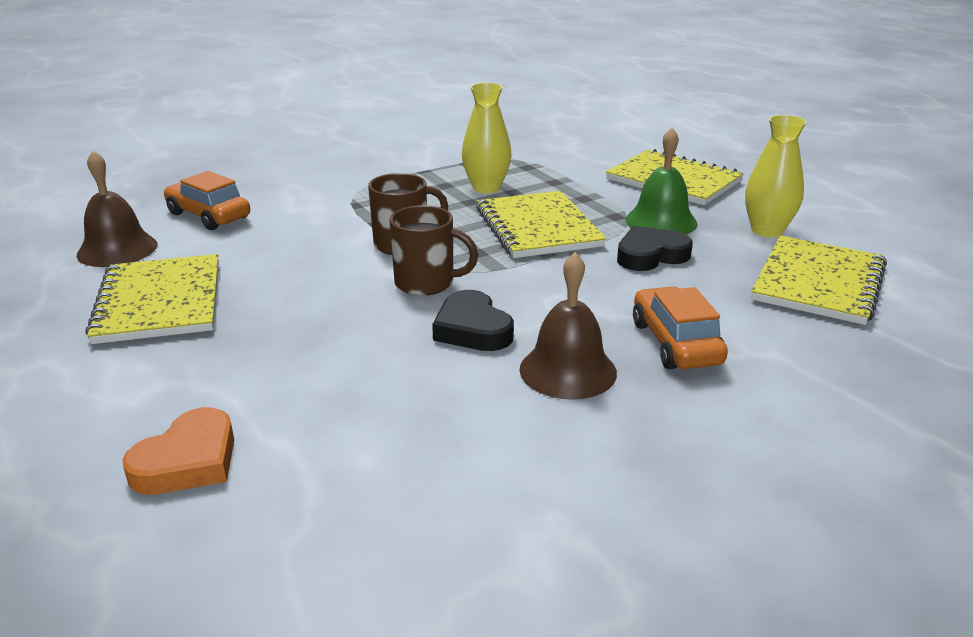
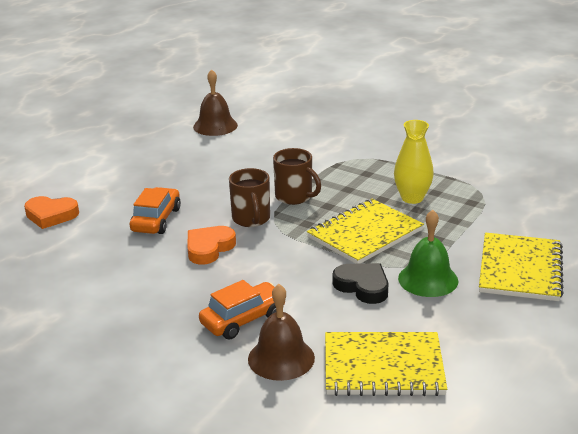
camera: 65 degrees right, 0 degrees up
(160, 302) = (172, 157): yellow notebook -> none
(209, 216) = (276, 131): orange car -> orange car (156, 220)
(472, 329) = (209, 248): black heart -> orange heart
(568, 370) = (185, 289): brown bell -> brown bell (281, 358)
(767, 230) = (461, 330): yellow vase -> none

